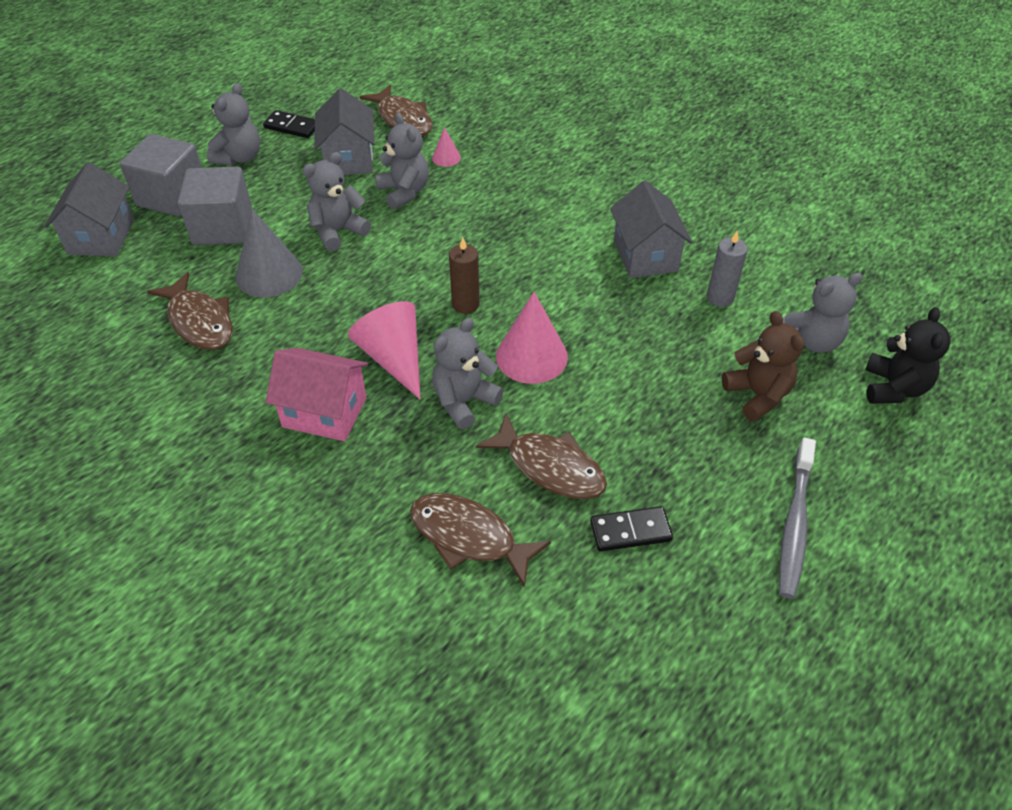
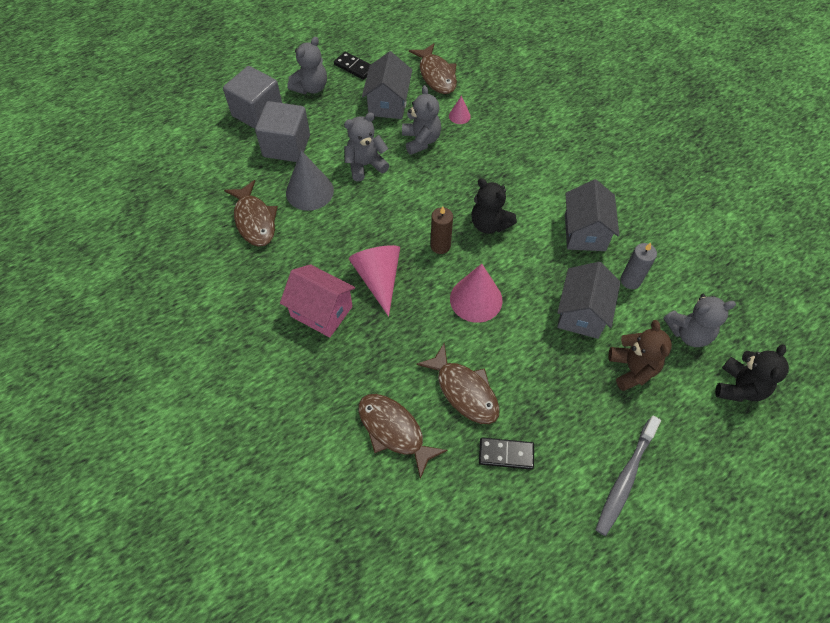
camera: 15 degrees right, 10 degrees up
(101, 237) = (204, 137): grey house -> grey house (582, 313)
(464, 401) = (418, 325): grey teddy bear -> none
(522, 268) = (489, 224): none -> black teddy bear

